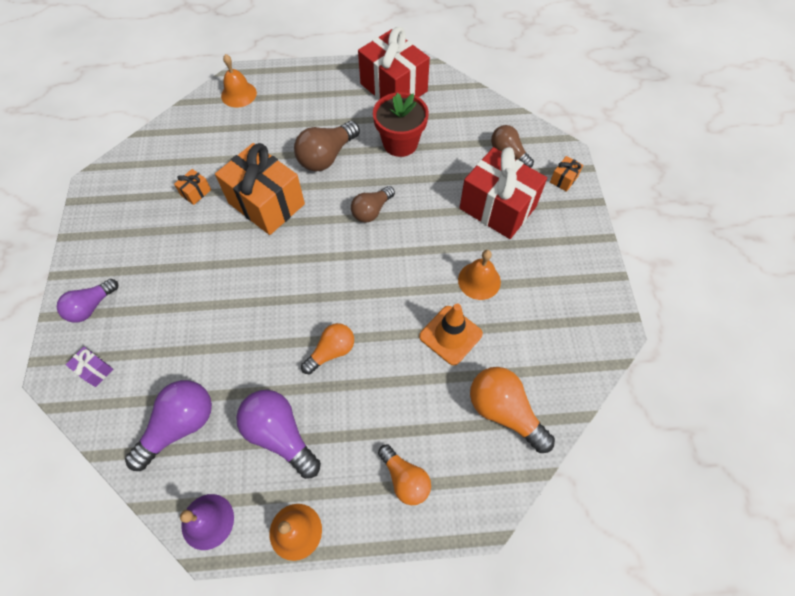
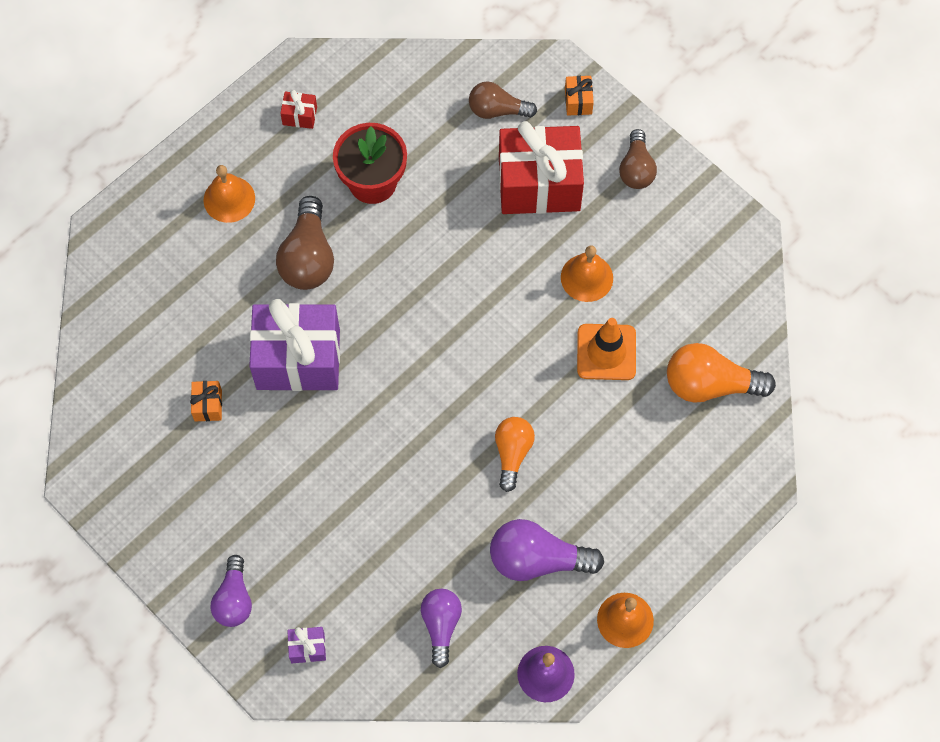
camera: 40 degrees left, 5 degrees up
(180, 425) = (441, 625): purple light bulb -> purple light bulb, size x0.66
(239, 94) = (126, 255): orange bell -> orange bell (229, 199)
(266, 203) = (298, 359): orange gift -> purple gift
(371, 211) = (416, 283): brown light bulb -> brown light bulb (636, 169)
(393, 88) = (299, 116): red gift -> red gift, size x0.40
(405, 479) = (676, 507): orange light bulb -> none

